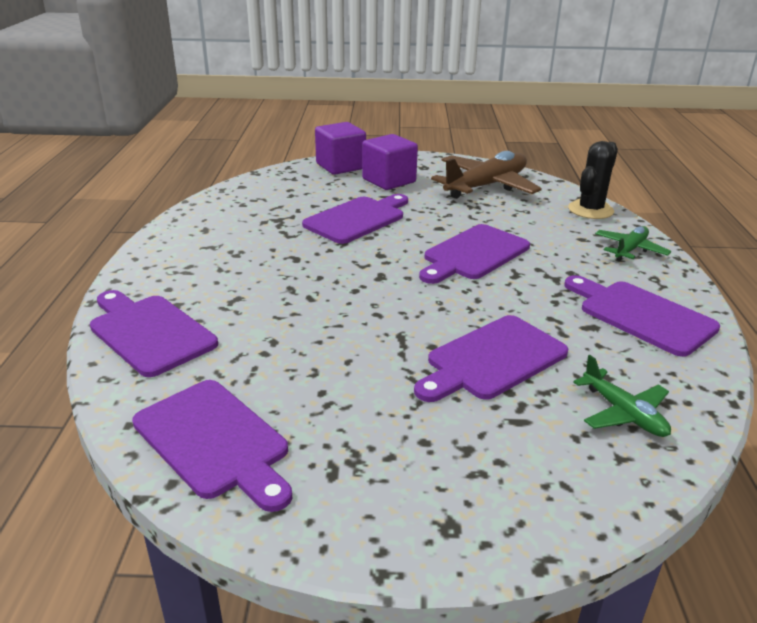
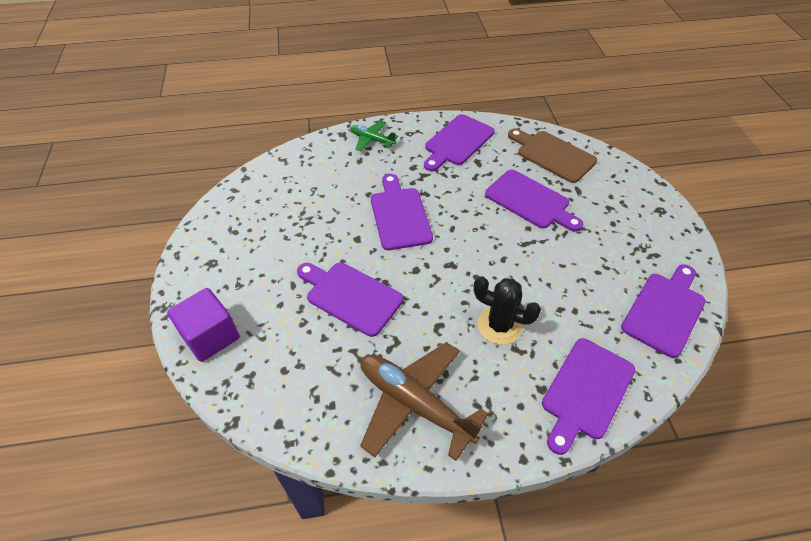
camera: 100 degrees left, 20 degrees up
(389, 181) = (253, 286): purple cube -> none
(473, 254) = (400, 215): purple cutting board -> purple cutting board turned 135 degrees counterclockwise
(486, 186) = (261, 214): brown plane -> brown plane (414, 403)
(590, 210) = (307, 154): black cactus -> black cactus (499, 325)
(623, 413) = (553, 155): green plane -> brown cutting board

